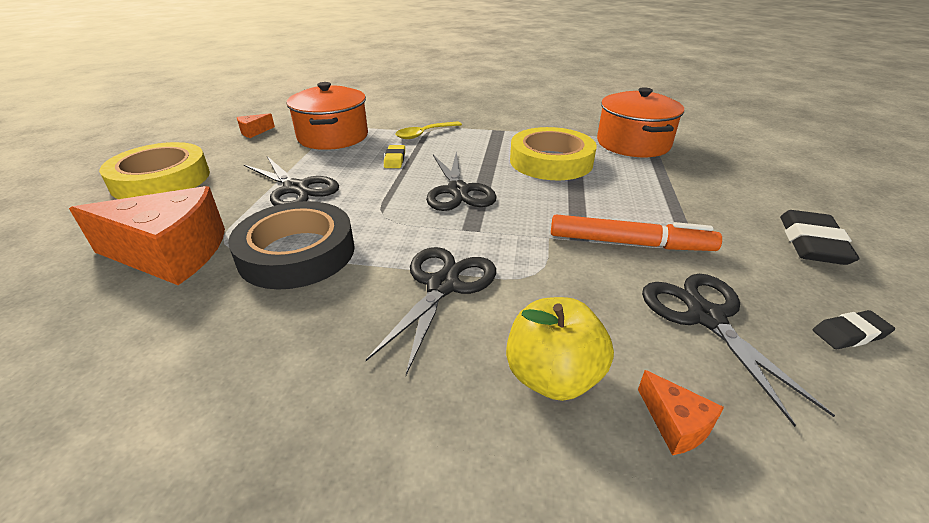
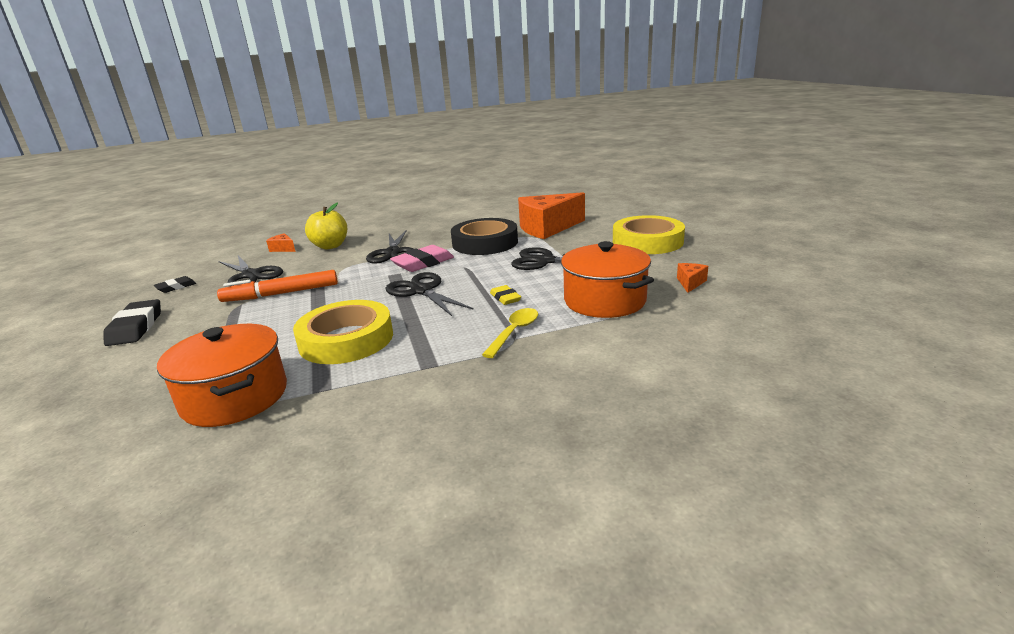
camera: 155 degrees right, 10 degrees down
(420, 238) = (423, 263): none -> pink eraser

